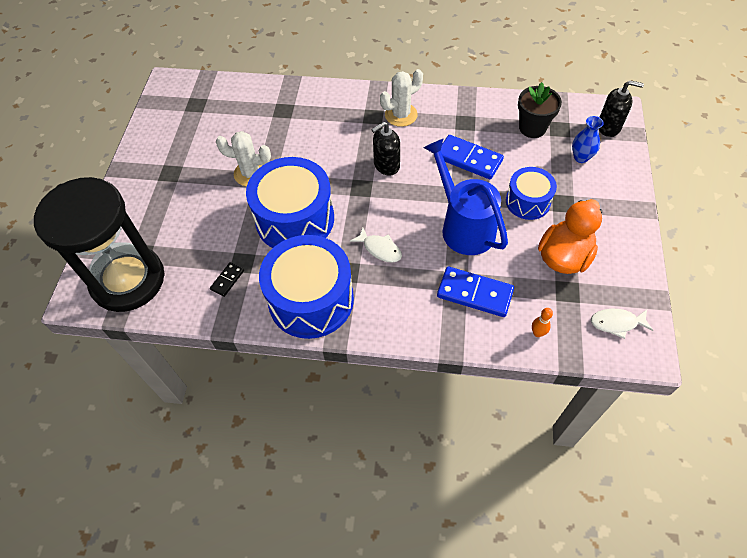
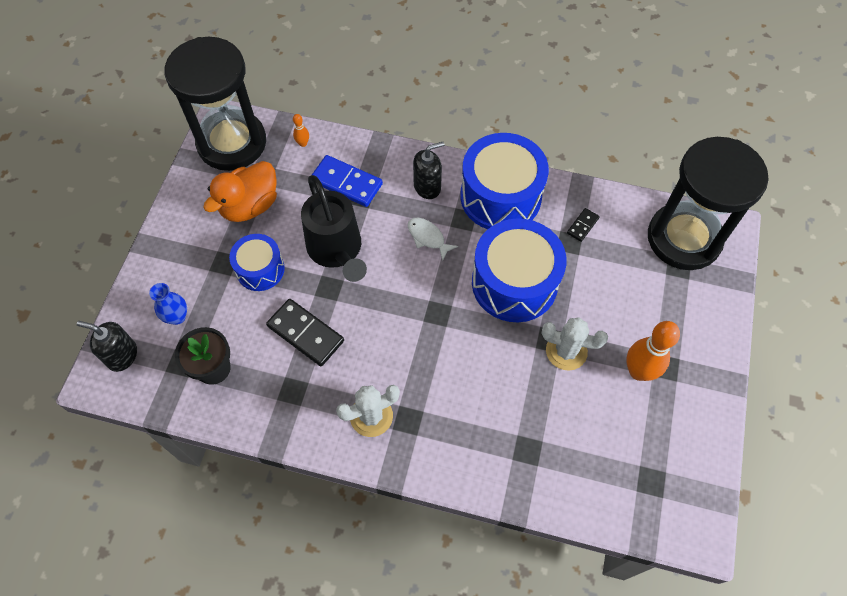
camera: 175 degrees left, 5 degrees up
(193, 167) = (638, 371): none -> orange bowling pin
(386, 165) = (404, 339): black soap dispenser -> black soap dispenser (427, 187)
(463, 226) = (337, 251): blue watering can -> black watering can
(469, 159) = (305, 334): blue domino -> black domino
(616, 323) = (232, 143): white fish -> black hourglass

